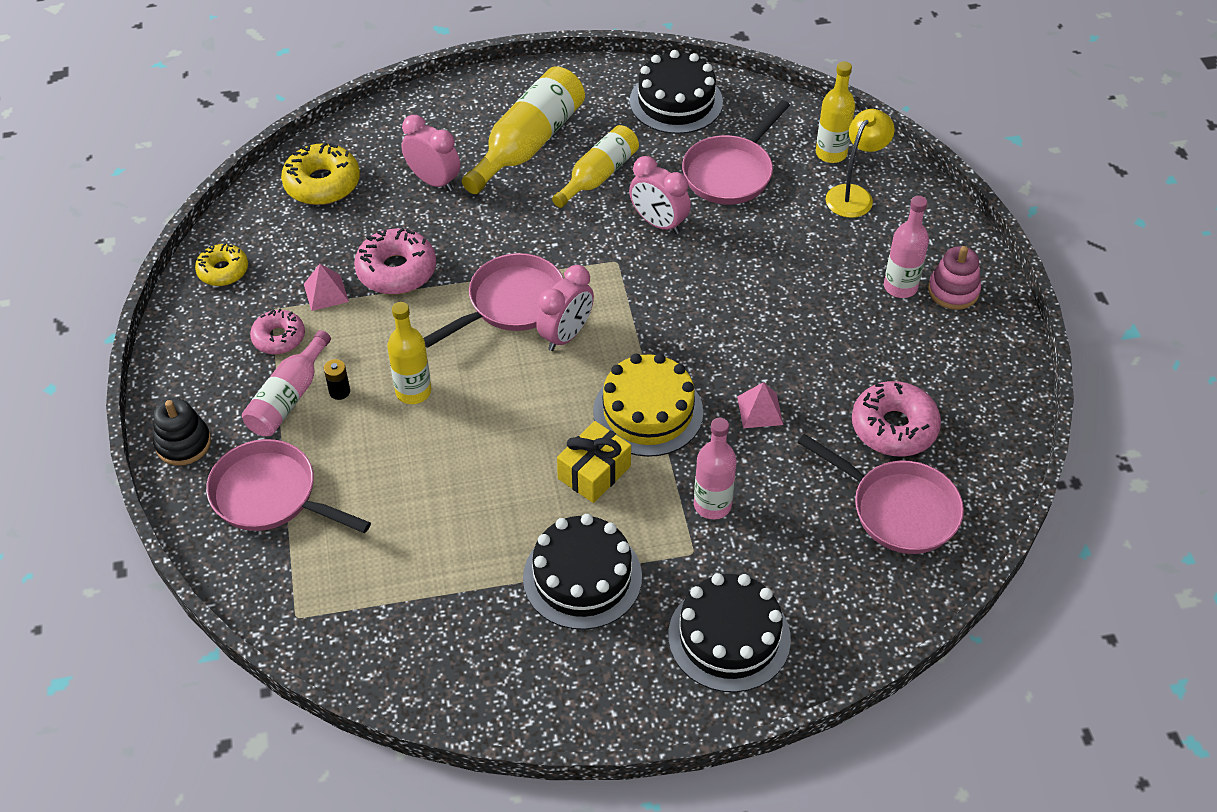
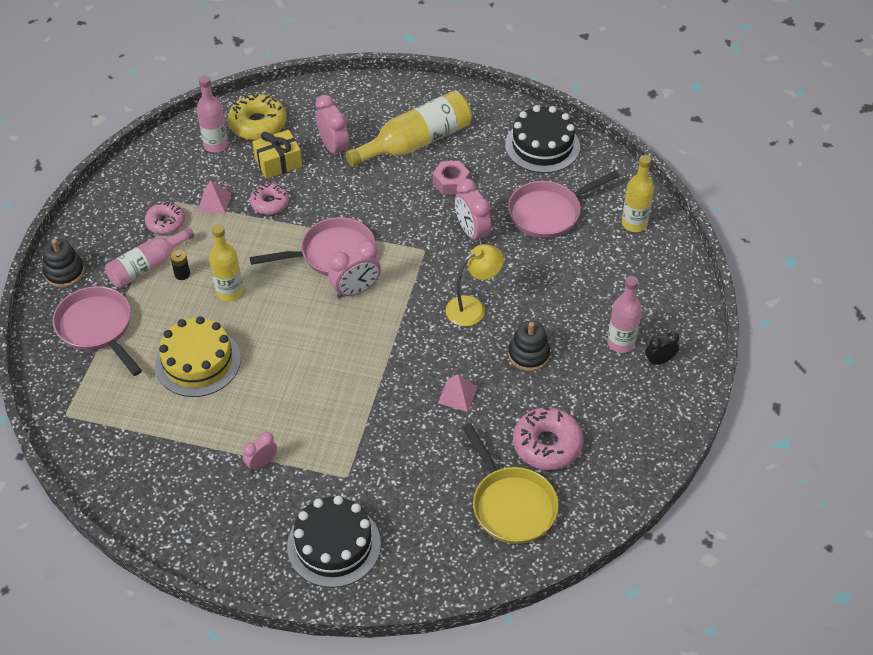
camera: 25 degrees right, 0 degrees up
(223, 271) = (158, 163): yellow donut -> none
(396, 270) = (270, 203): pink donut -> pink donut, size x0.64
(582, 577) = (261, 463): black cake -> pink clock
(594, 472) = (314, 394): yellow gift -> yellow gift (278, 163)
(598, 175) = (451, 182): yellow bottle -> pink nut
(648, 412) = (378, 366): yellow cake -> yellow cake (198, 362)
(712, 505) = (381, 449): pink bottle -> pink bottle (216, 145)
(809, 336) = (528, 354): none -> black stacking toy
(854, 195) = (631, 261): yellow lamp -> yellow lamp (473, 307)
(898, 509) = (511, 504): pink pan -> yellow pan
(953, 291) = (659, 360): pink stacking toy -> black clock

